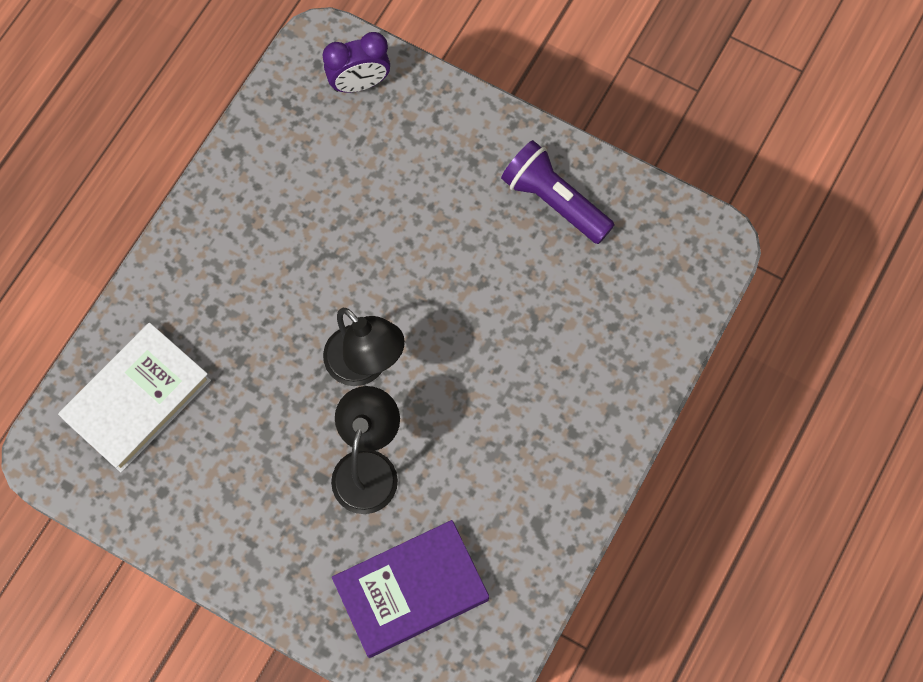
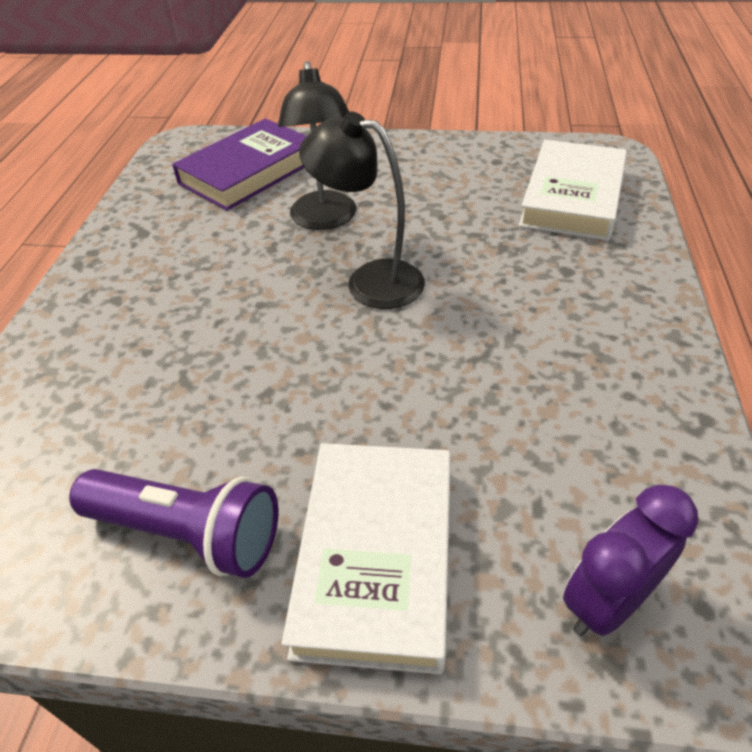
camera: 160 degrees right, 25 degrees down
(459, 148) = (376, 556): none -> white book

